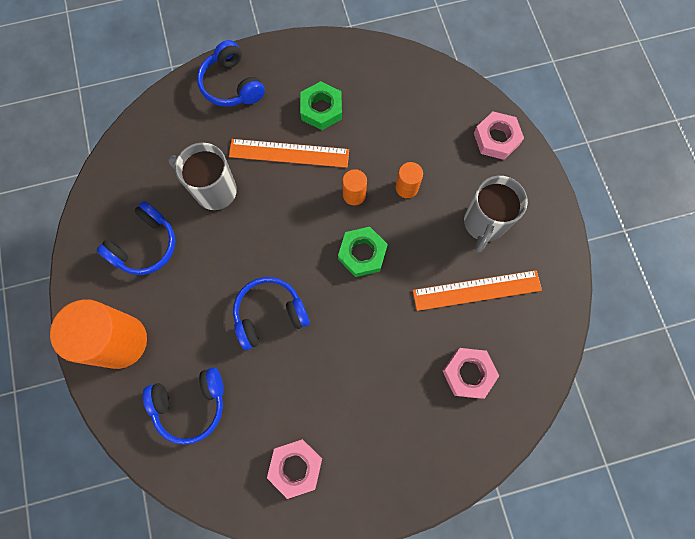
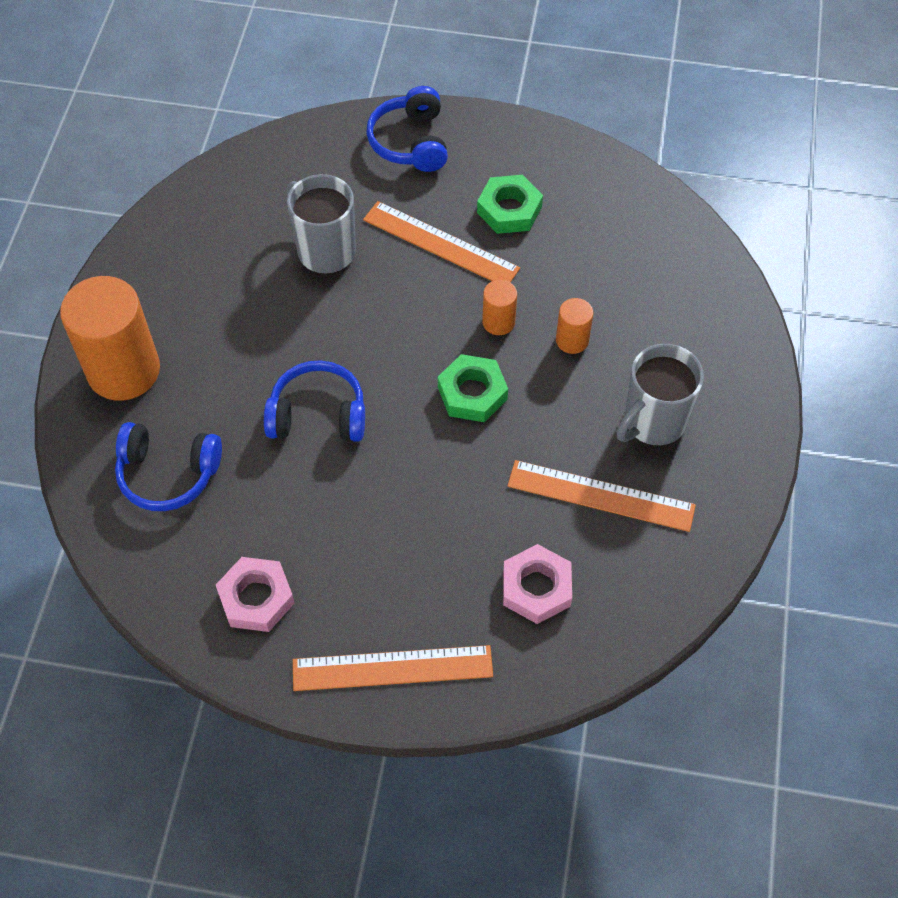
camera: 25 degrees right, 15 degrees down
(145, 245) = (209, 279): blue headphones -> none
(407, 473) = (392, 668): none -> orange ruler
(496, 138) = (725, 329): pink nut -> none

